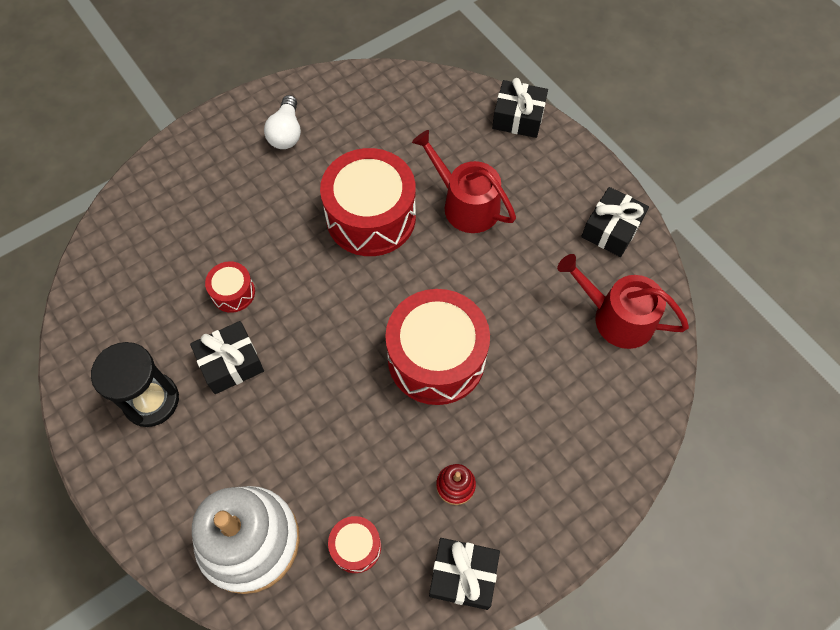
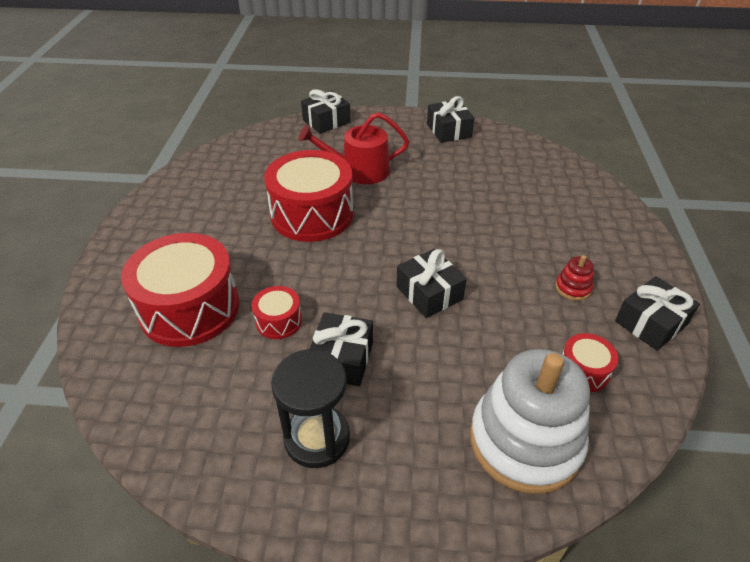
camera: 50 degrees left, 20 degrees down
(286, 133) = (184, 216): white light bulb -> none
(351, 375) = (429, 293): none -> black gift
(436, 358) = (461, 244): red drum -> red drum (190, 308)
(616, 317) = (511, 159): red watering can -> none

